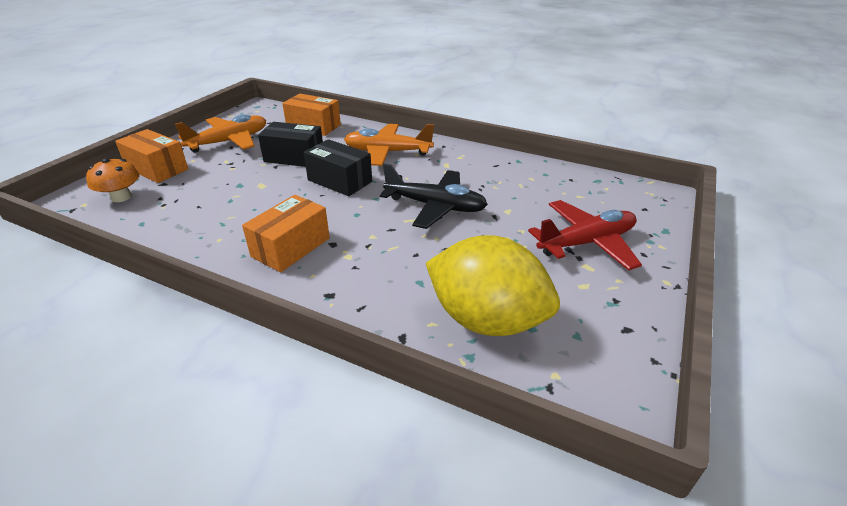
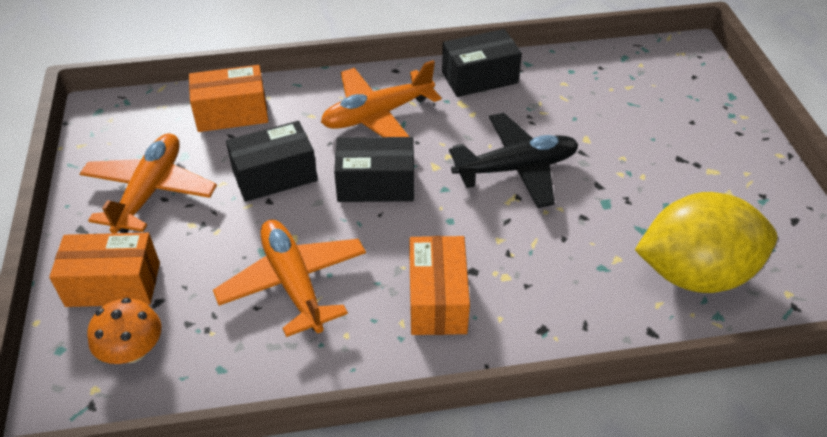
camera: 35 degrees left, 10 degrees up
(231, 204) = (293, 283): none -> orange plane
(475, 157) = (479, 77): none -> black box
(586, 243) = (687, 144): red plane -> none

